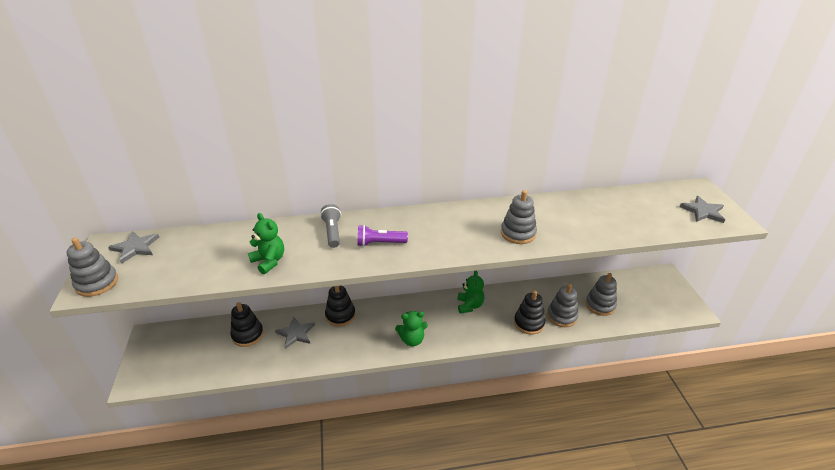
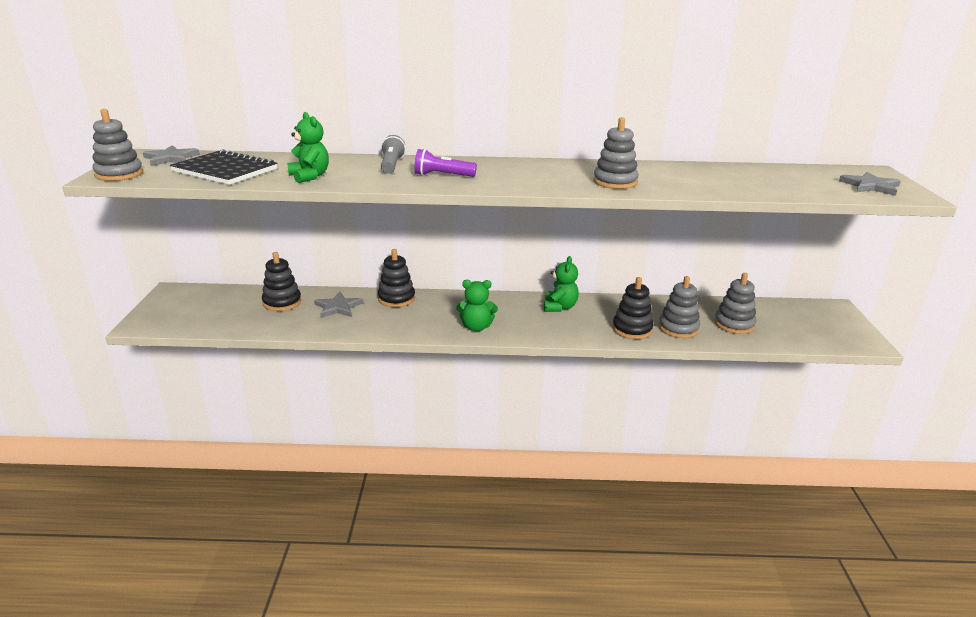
camera: 10 degrees right, 10 degrees down
(191, 261) = (225, 170): none -> black notebook

